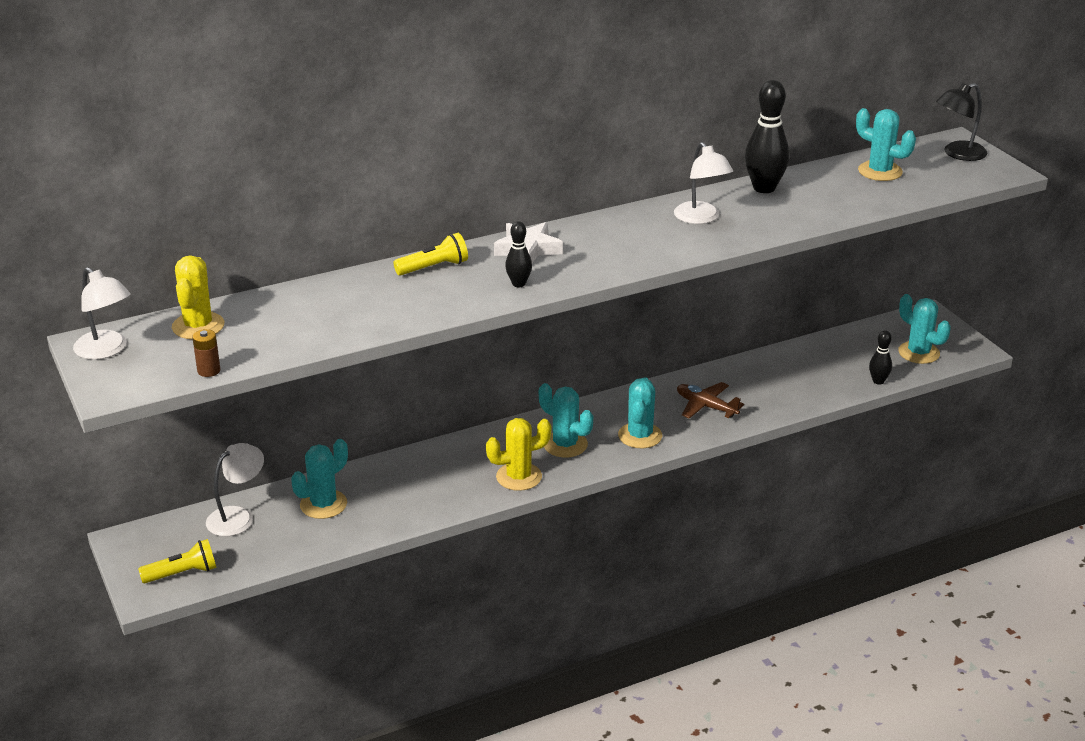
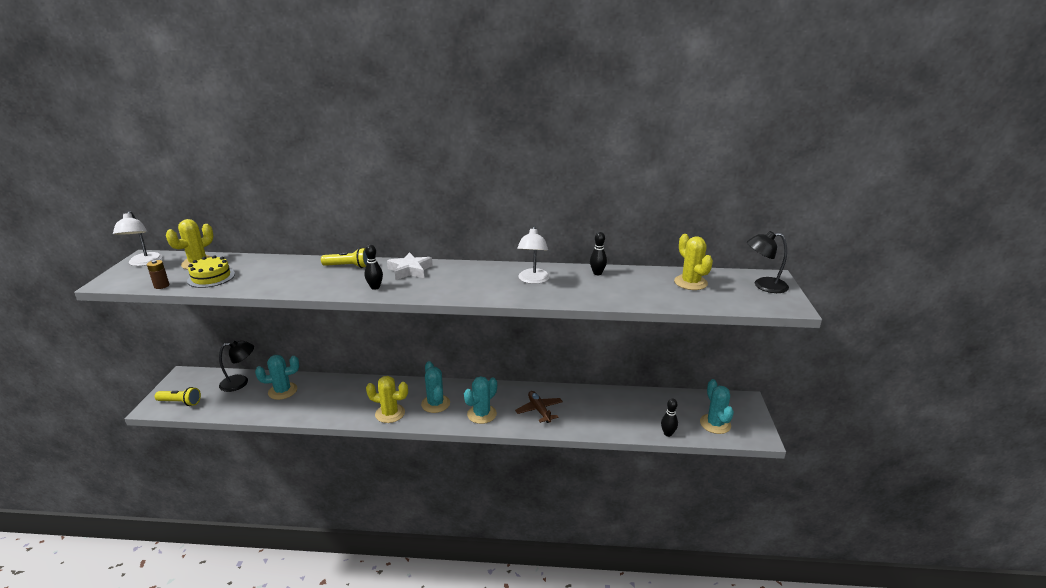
camera: 30 degrees right, 5 degrees down
(237, 516) = (240, 382): white lamp -> black lamp
(261, 338) = (211, 277): none -> yellow cake
(764, 188) = (597, 273): black bowling pin -> black bowling pin, size x0.55
(880, 171) = (690, 283): turquoise cactus -> yellow cactus

